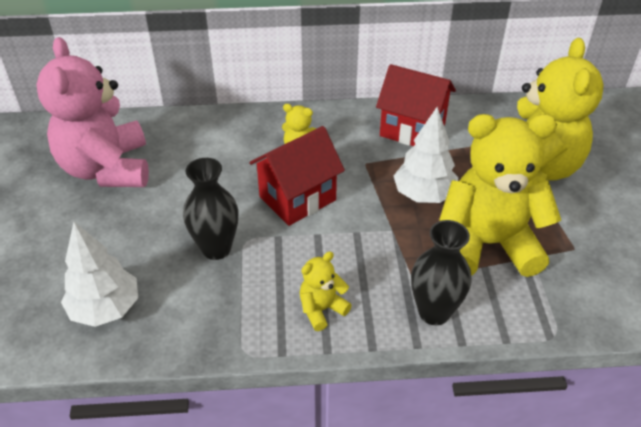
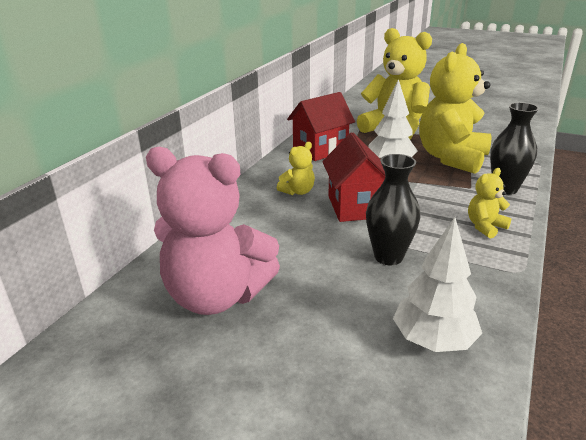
camera: 60 degrees left, 15 degrees down
(322, 309) = (485, 227): yellow teddy bear -> yellow teddy bear turned 60 degrees clockwise

